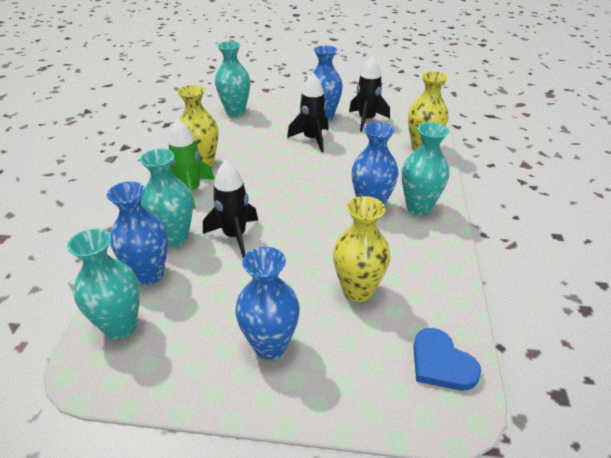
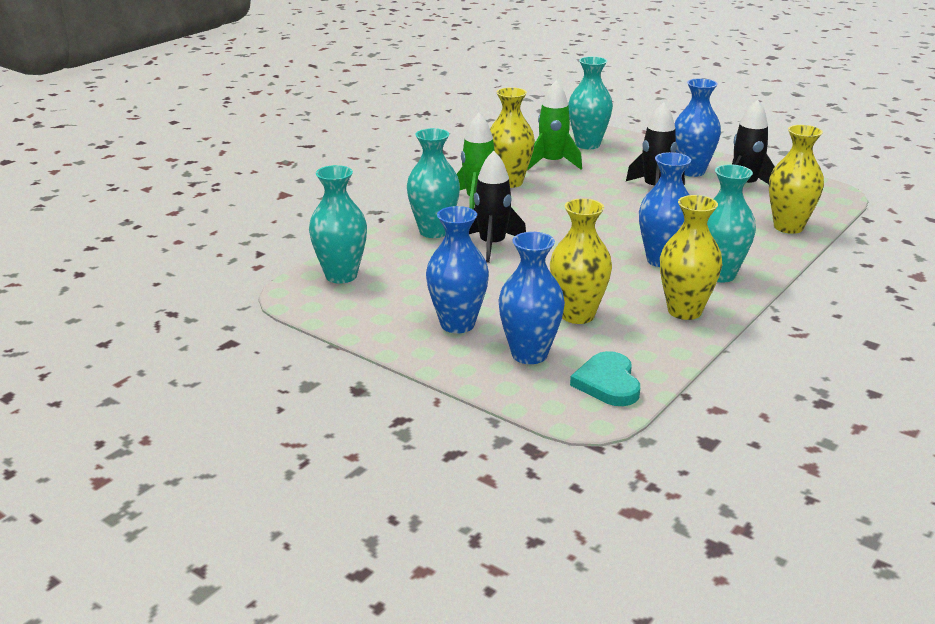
camera: 30 degrees right, 10 degrees down
(149, 274) = (390, 250): blue vase -> blue vase (529, 354)
(222, 136) = (552, 163): none -> green rocket
(427, 253) = (684, 311): none -> yellow vase
(441, 363) = (608, 383): blue heart -> turquoise heart

